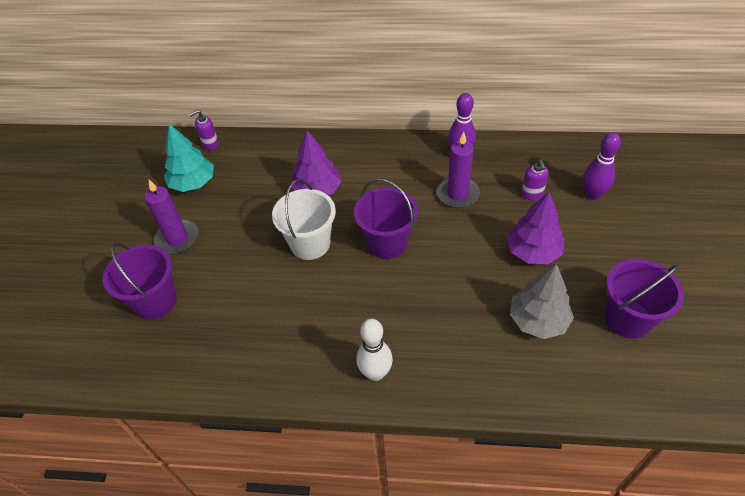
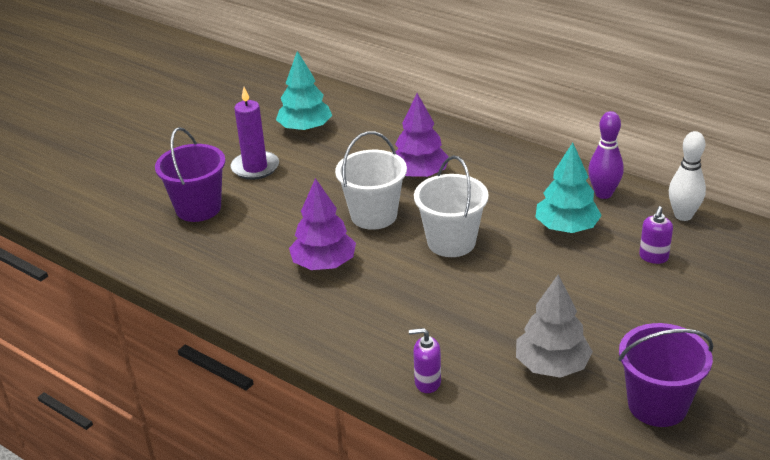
camera: 30 degrees right, 15 degrees down
(210, 144) = (347, 102): purple soap dispenser -> purple soap dispenser (427, 382)
(375, 373) = (346, 339): white bowling pin -> white bowling pin (683, 215)
(387, 243) = (451, 242): purple bucket -> white bucket
(457, 194) = (566, 228): purple candle -> turquoise tree
(533, 251) = (604, 307): purple tree -> purple tree (324, 264)
(592, 194) = (728, 283): purple bowling pin -> none

